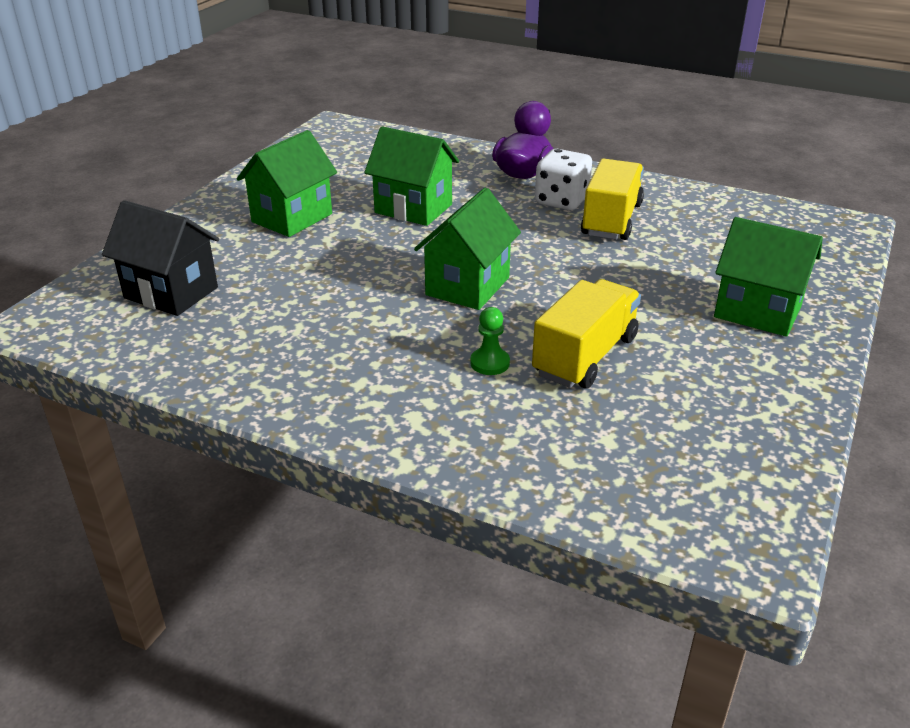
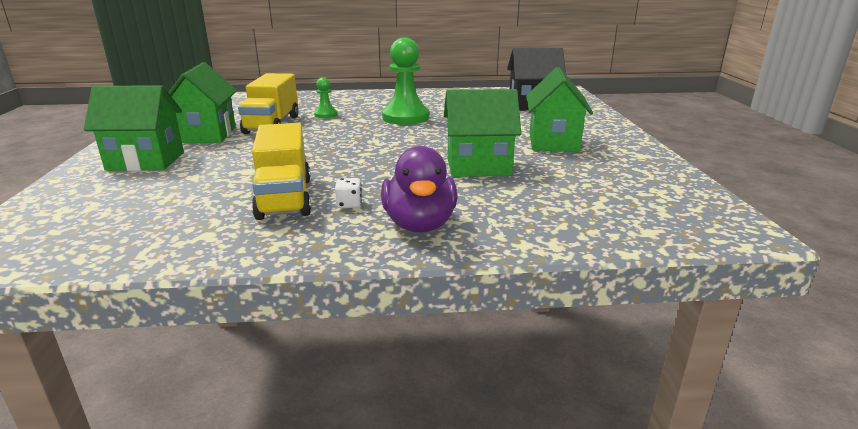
camera: 150 degrees right, 10 degrees down
(383, 316) = (405, 117): none -> green pawn
(467, 286) = (371, 136): green house -> green house (207, 135)
(561, 201) = (349, 204): white dice -> white dice, size x0.46

